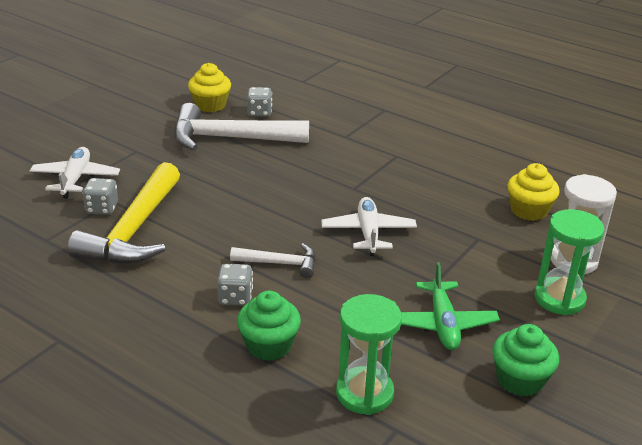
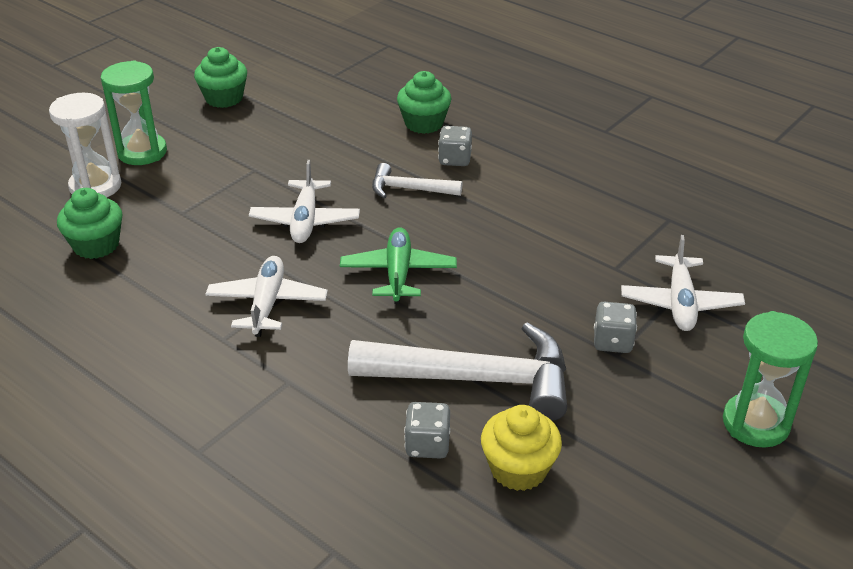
camera: 175 degrees left, 5 degrees up
(102, 208) = (624, 257): grey dice -> grey dice (612, 342)
(134, 230) = (575, 228): yellow hammer -> none
(364, 393) = (351, 93): green hourglass -> green hourglass (755, 423)
(375, 174) = (267, 304): none -> white plane
(442, 324) = (266, 135): green plane -> green plane (398, 273)
(529, 210) = (96, 245): yellow cupcake -> green cupcake

